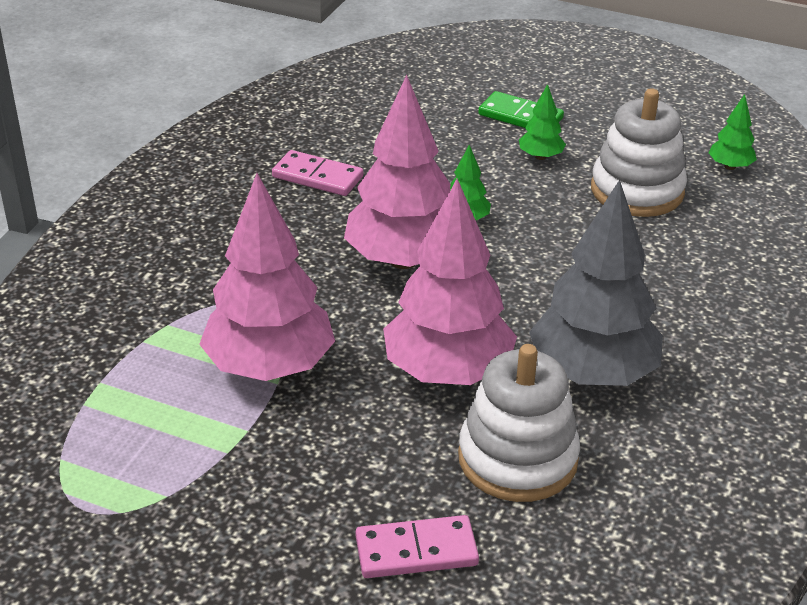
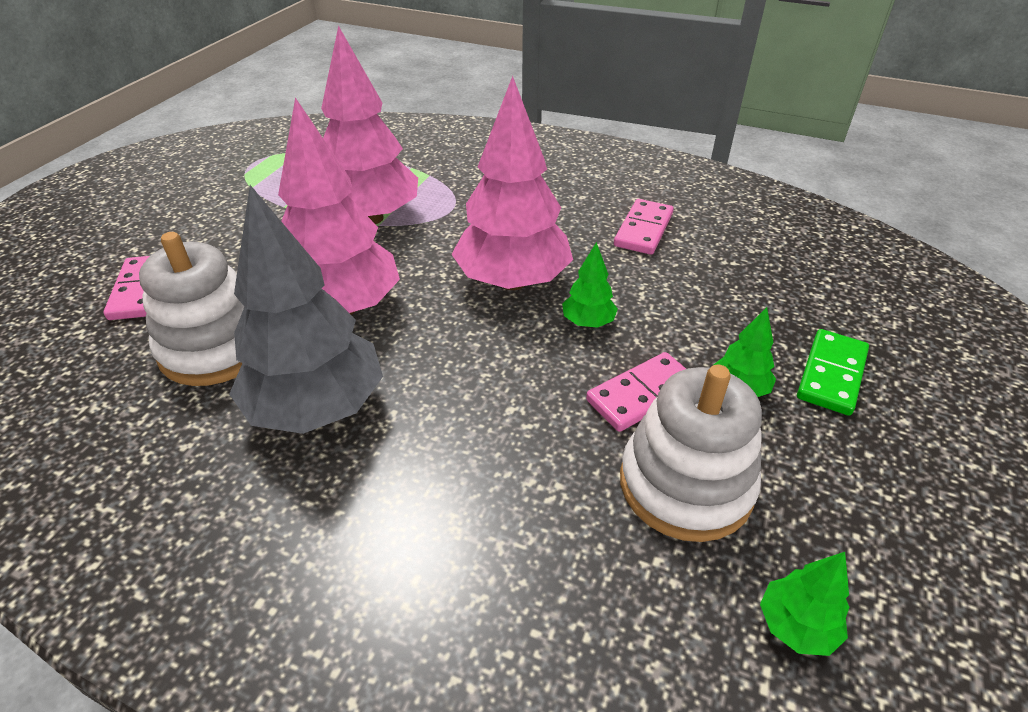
camera: 90 degrees right, 5 degrees up
(552, 200) = (642, 395): none -> pink domino

